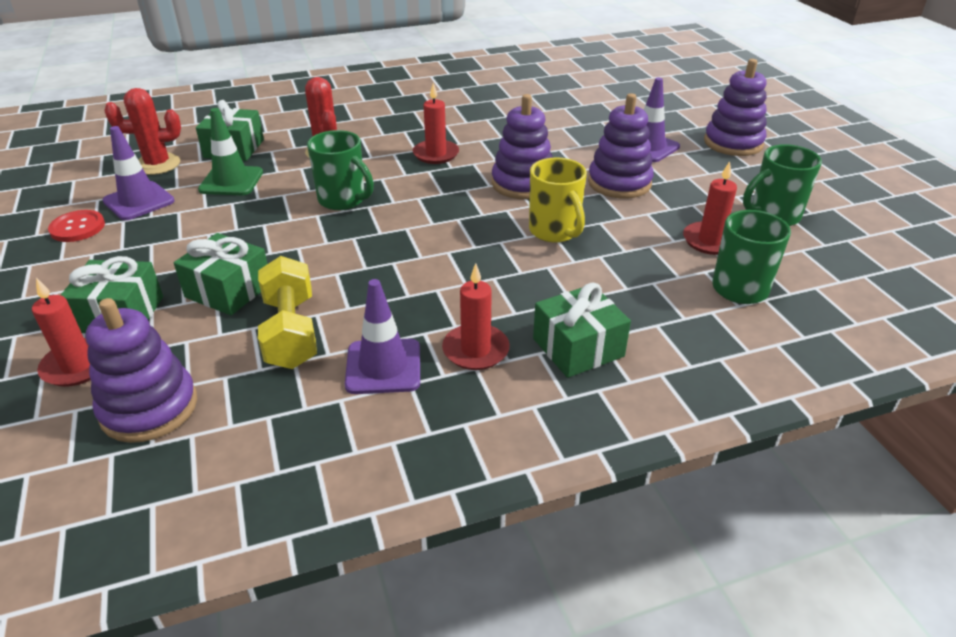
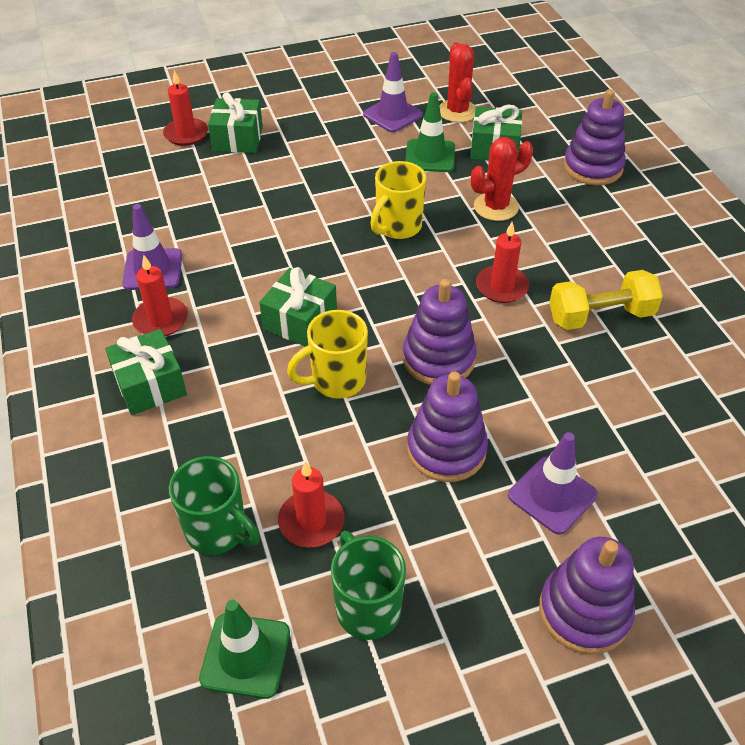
camera: 90 degrees right, 10 degrees up
(77, 227) = (352, 96): red button -> none
(149, 408) = (138, 170): purple stacking toy -> purple stacking toy (592, 167)
(228, 290) = (260, 181): green gift -> green gift (300, 321)
(291, 332) = (203, 219): yellow dumbbell -> yellow dumbbell (600, 316)
(343, 200) = (397, 227): green mug -> yellow mug
(843, 267) = (245, 655): none -> green traffic cone

